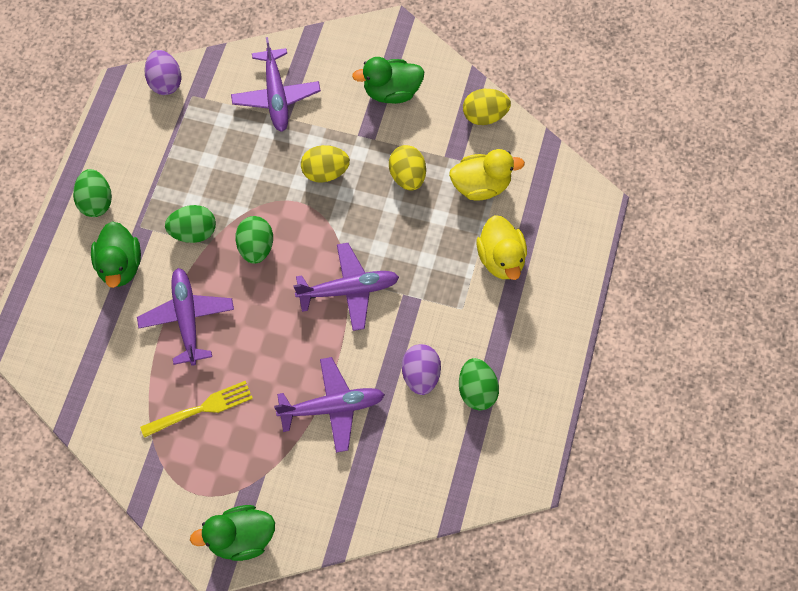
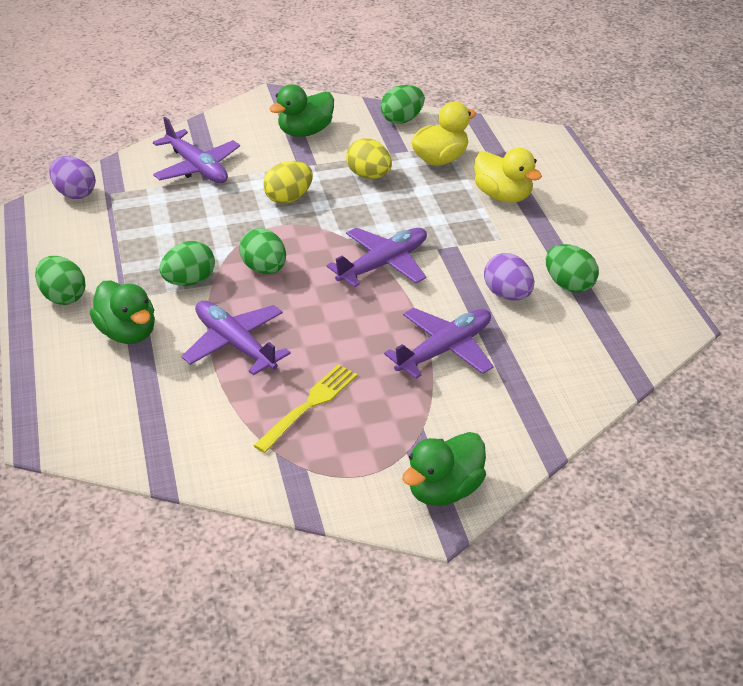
camera: 30 degrees left, 25 degrees down
(485, 116) = (402, 120): yellow egg -> green egg

